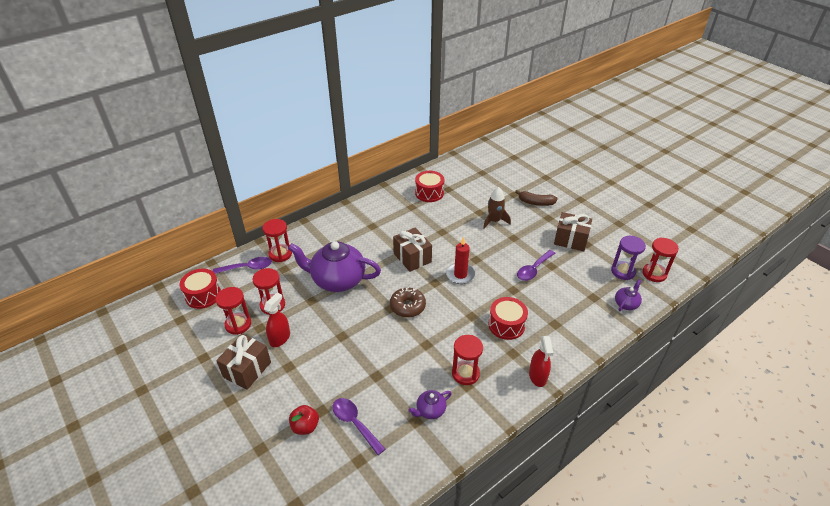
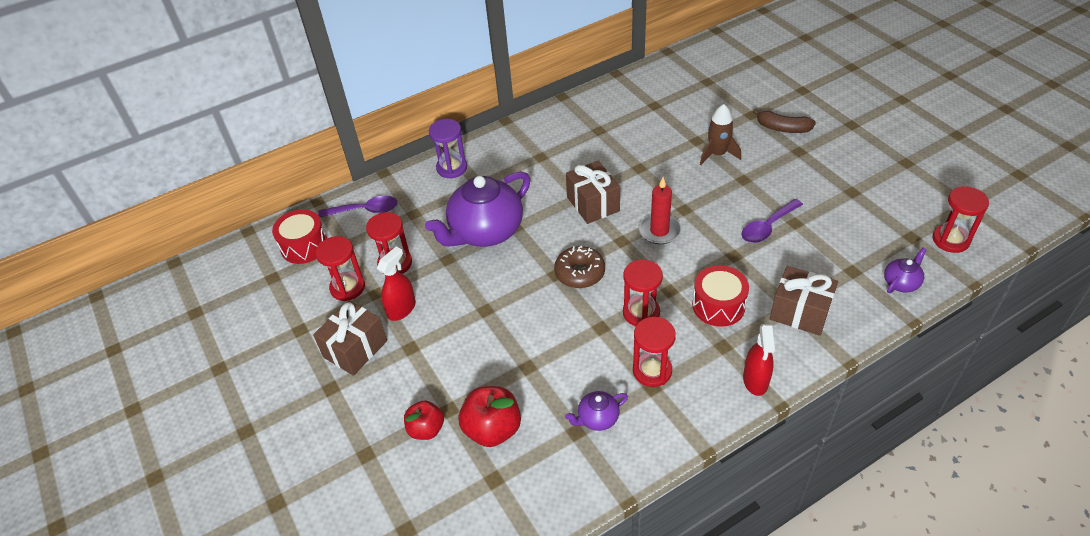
camera: 10 degrees right, 5 degrees up
(280, 254) = (410, 193): red hourglass -> red hourglass (641, 313)
(337, 280) = (485, 232): purple teapot -> purple teapot turned 60 degrees counterclockwise
(355, 423) = (492, 429): purple spoon -> red apple
(429, 193) = (626, 110): red drum -> none
(570, 240) = (828, 185): brown gift -> brown gift (800, 312)
(623, 271) = (902, 235): purple hourglass -> purple hourglass (452, 168)

